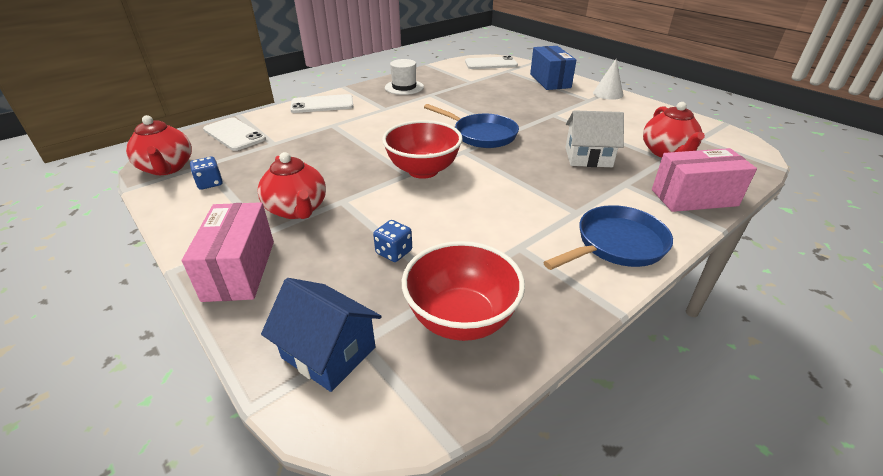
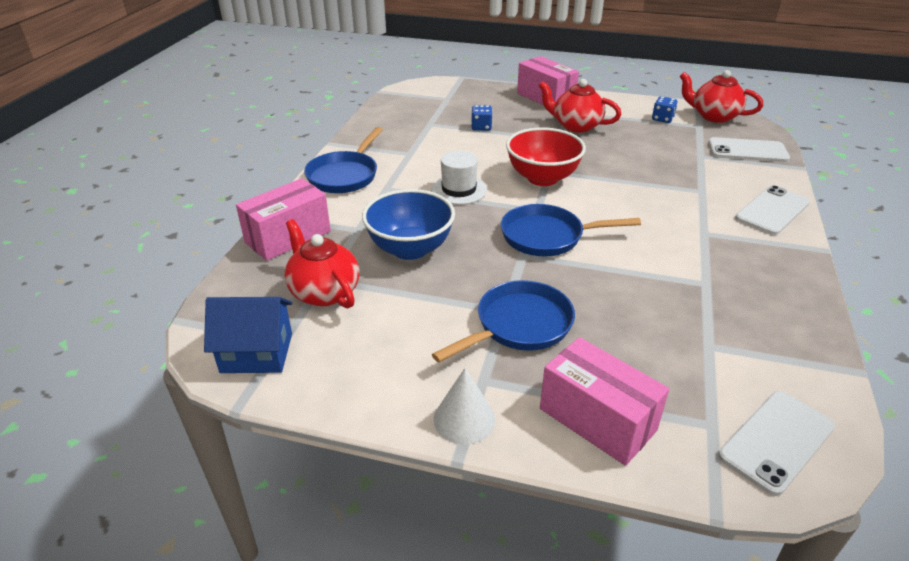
camera: 145 degrees right, 0 degrees up
(329, 352) = (455, 92): blue house -> blue house (257, 353)
(404, 87) = (762, 283): white hat -> white hat (459, 189)
(461, 319) = (410, 117): red bowl -> none
(550, 81) = (597, 419): blue box -> pink box
(551, 108) = (519, 325): none -> blue pan
(588, 157) = (410, 249): white house -> blue bowl

